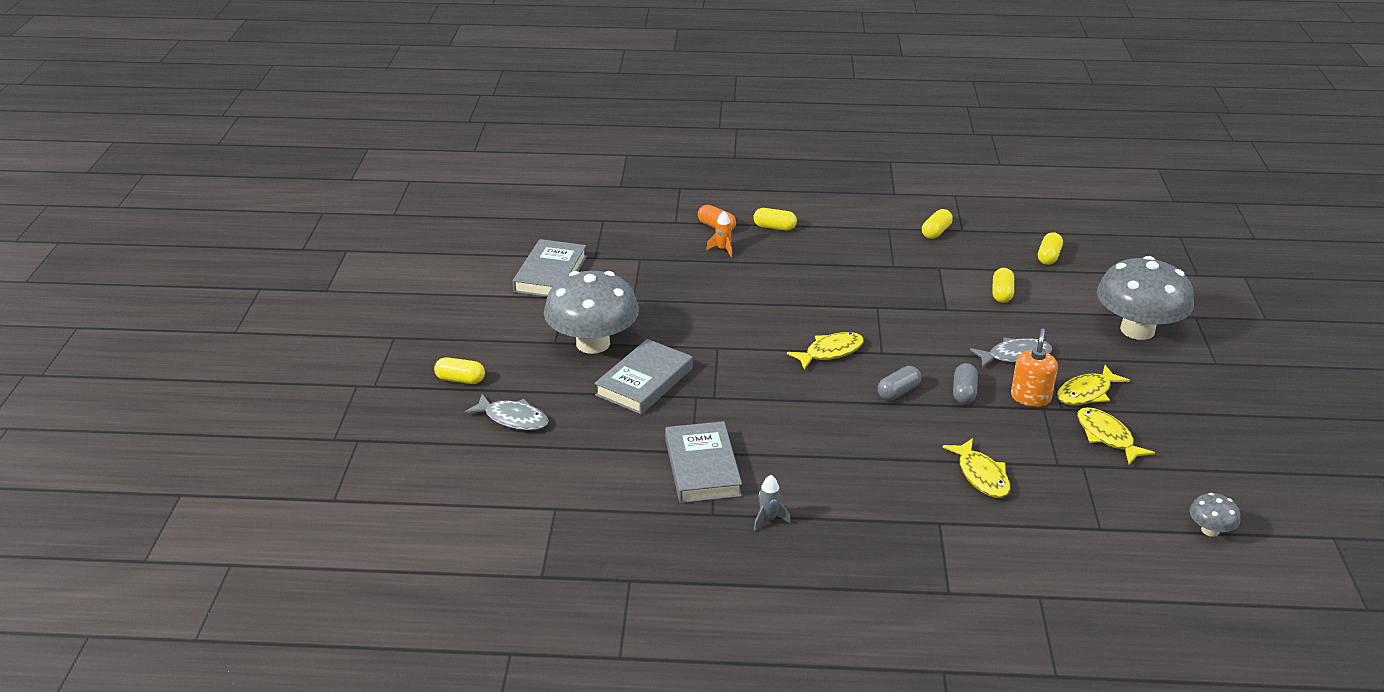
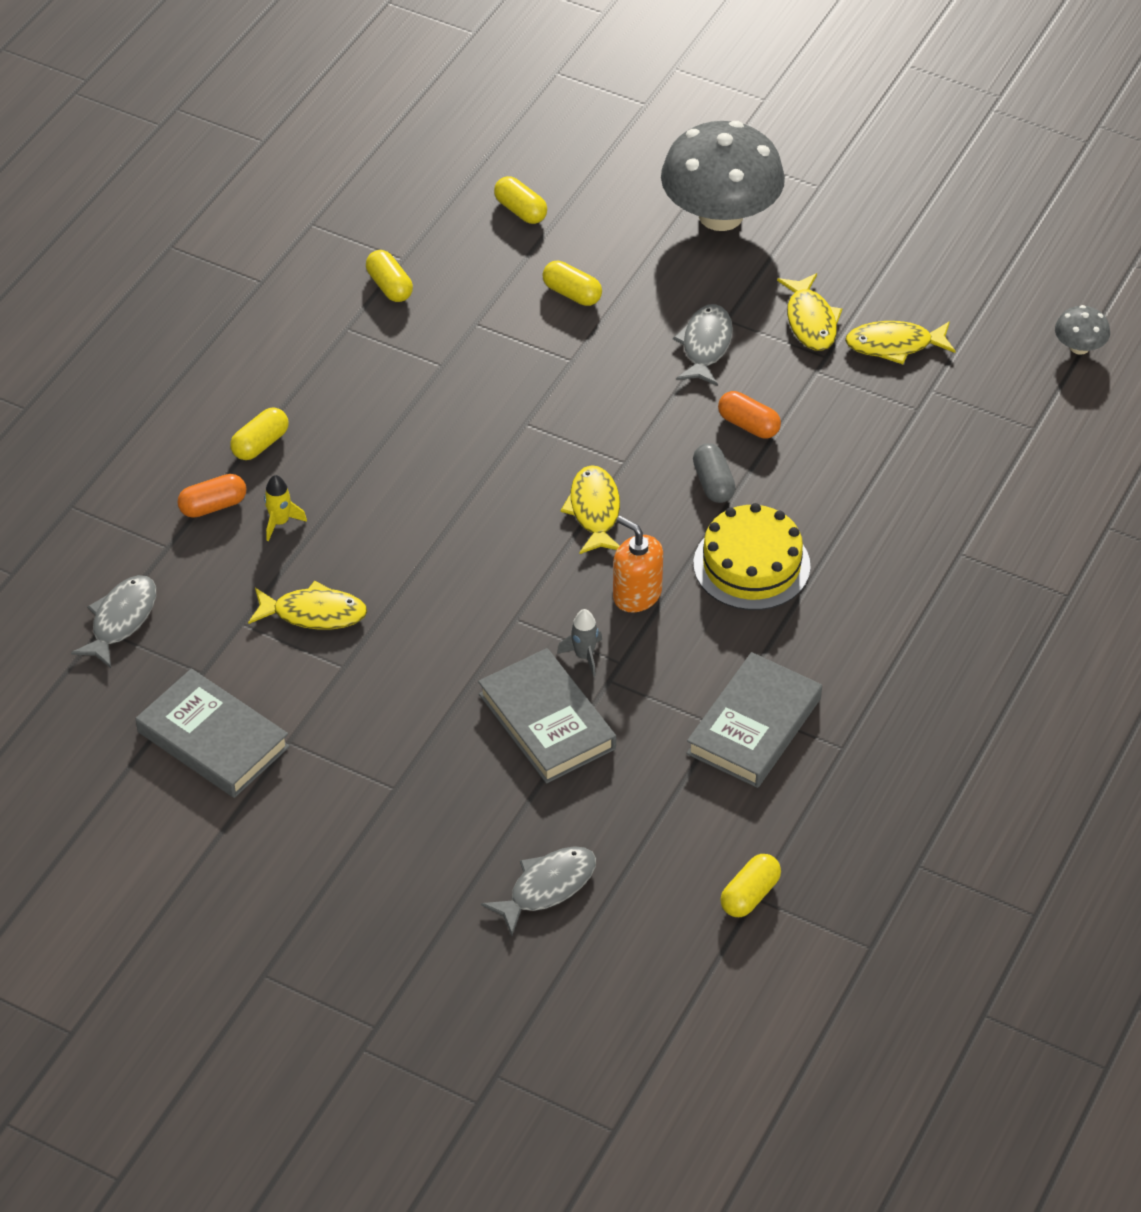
camera: 65 degrees left, 15 degrees up
(460, 379) = (421, 922): yellow capsule -> yellow capsule (749, 895)
(593, 343) = (424, 747): grey mushroom -> none
(613, 224) = (121, 620): none -> grey fish
(702, 467) = (754, 726): grey book -> grey book turned 75 degrees counterclockwise
(723, 249) = (280, 522): orange rocket -> yellow rocket
(768, 519) = (879, 699): grey rocket -> grey rocket (584, 656)
(841, 428) = (751, 565): none -> yellow cake
(964, 392) = (748, 425): grey capsule -> orange capsule
(981, 476) = (903, 481): yellow fish -> yellow fish (314, 613)
(1030, 397) = (791, 372): orange soap dispenser -> orange soap dispenser (637, 594)

